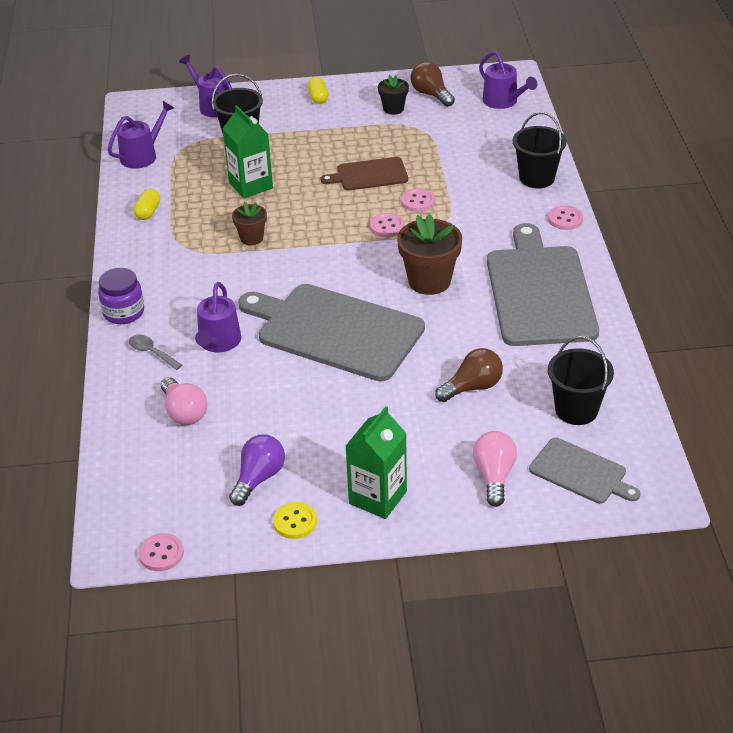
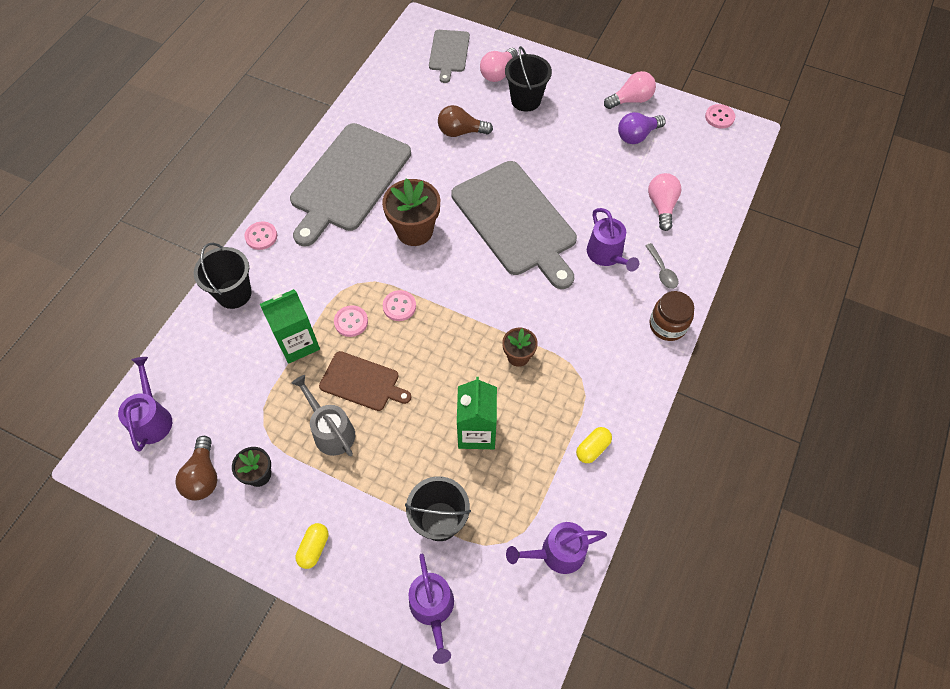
camera: 150 degrees left, 20 degrees up
(123, 312) = (667, 325): purple jar -> brown jar
(218, 342) = (607, 255): purple watering can -> purple watering can turned 120 degrees clockwise
(295, 522) = (631, 100): yellow button -> pink light bulb
(365, 144) = (331, 431): none -> grey watering can
(377, 497) = (573, 92): green carton -> green carton (298, 343)
(576, 410) = (414, 87): black bucket -> black bucket (526, 100)
(581, 472) = (449, 53): grey cutting board -> grey cutting board turned 150 degrees counterclockwise

